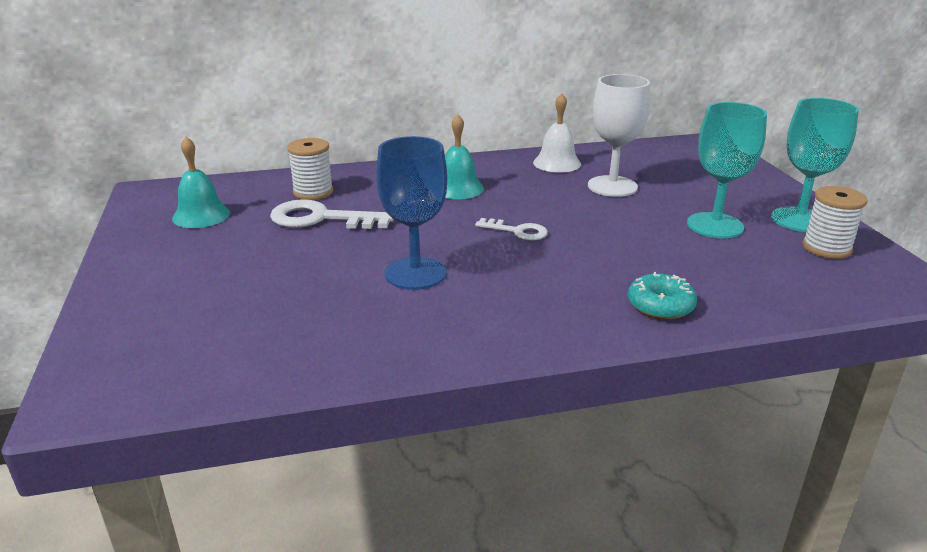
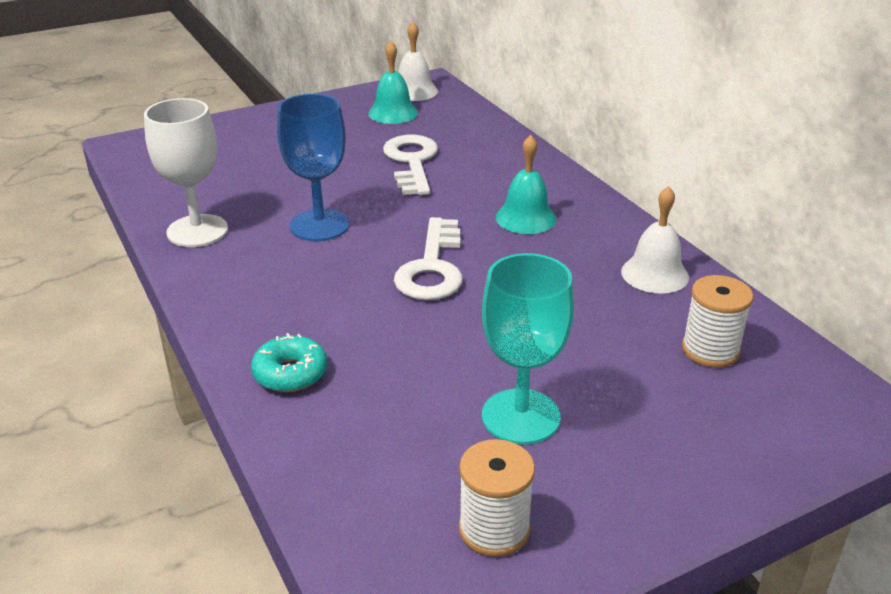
camera: 75 degrees right, 5 degrees up
(160, 200) = (414, 91): none -> white bell
(313, 192) = (468, 146): white spool -> white spool (710, 350)
(517, 231) = (432, 267): white key -> white key, size x1.74
(612, 186) = (603, 323): white goblet -> white goblet (197, 231)
(799, 220) = (587, 507): turquoise goblet -> none

